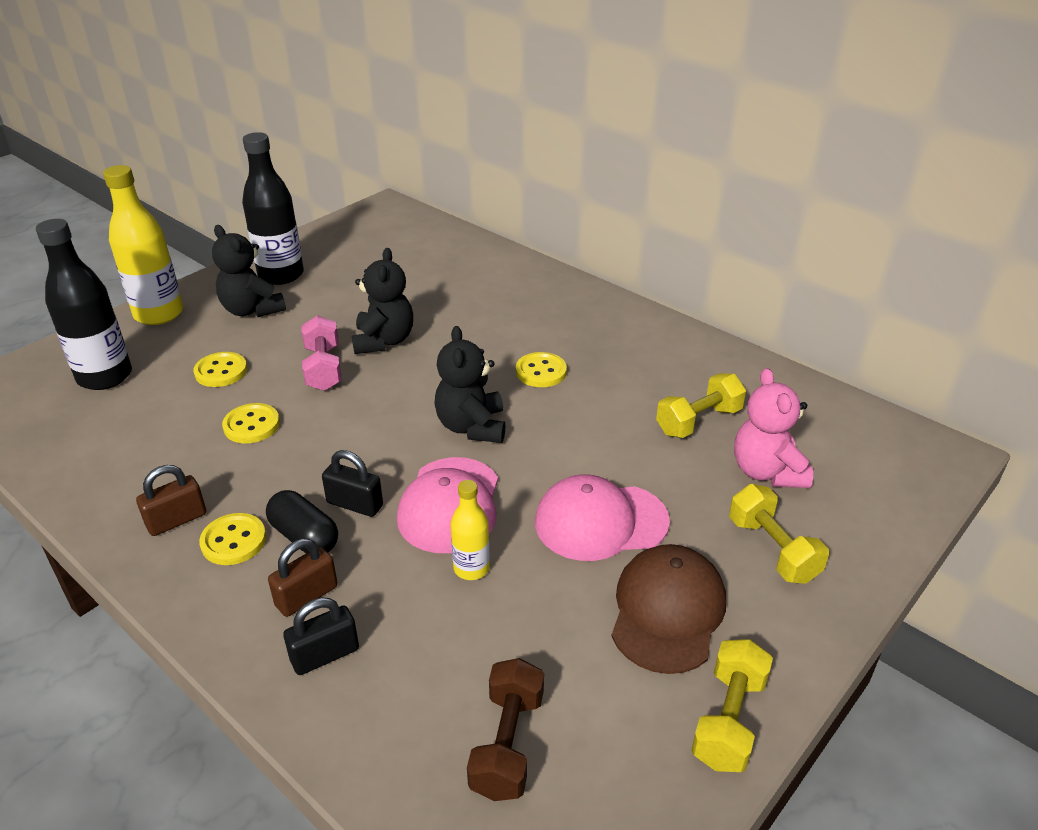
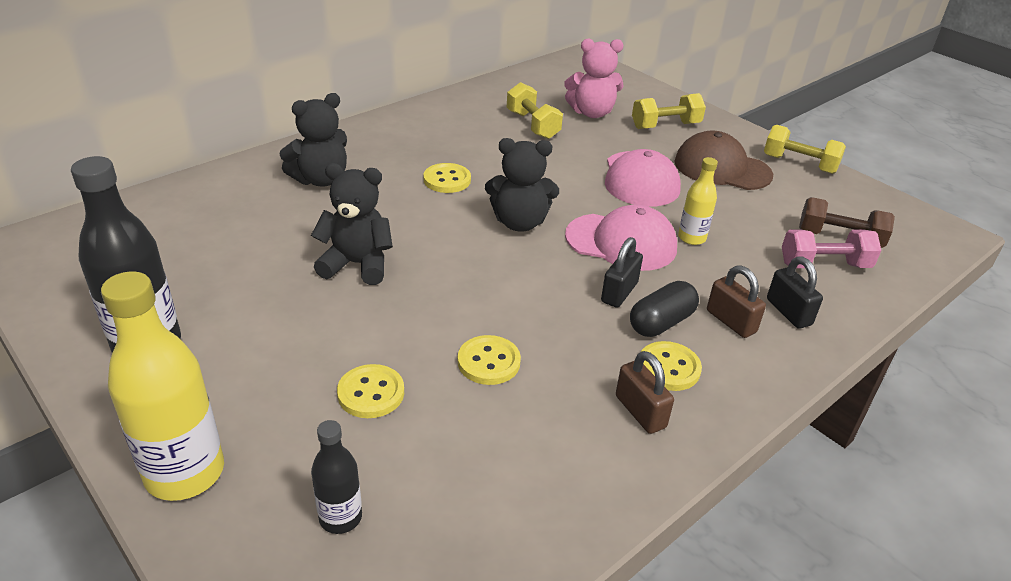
camera: 85 degrees left, 0 degrees up
(105, 377) = (340, 517): black bottle -> black bottle, size x0.53
(252, 310) = (230, 370): black teddy bear -> black teddy bear (321, 179)
(323, 368) = (395, 308): pink dumbbell -> pink dumbbell (824, 265)

